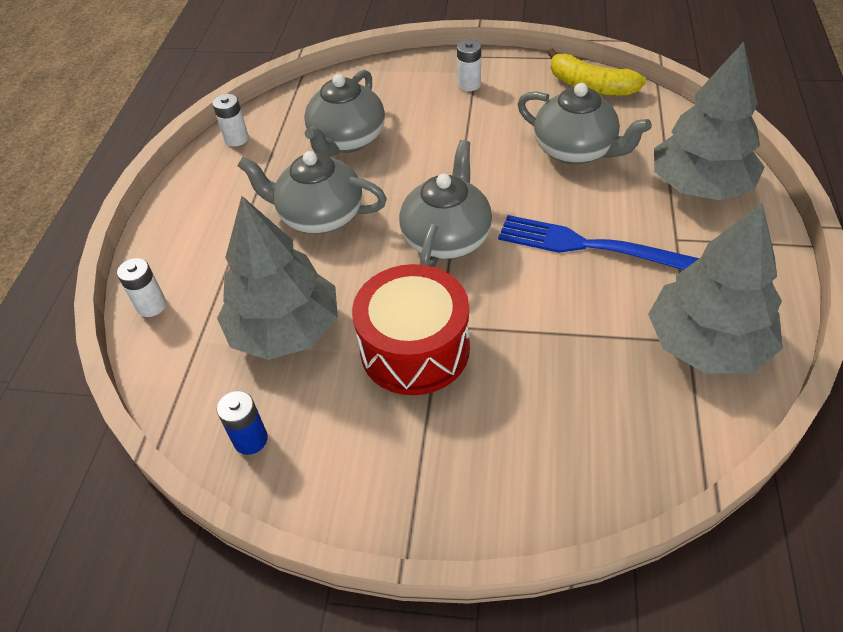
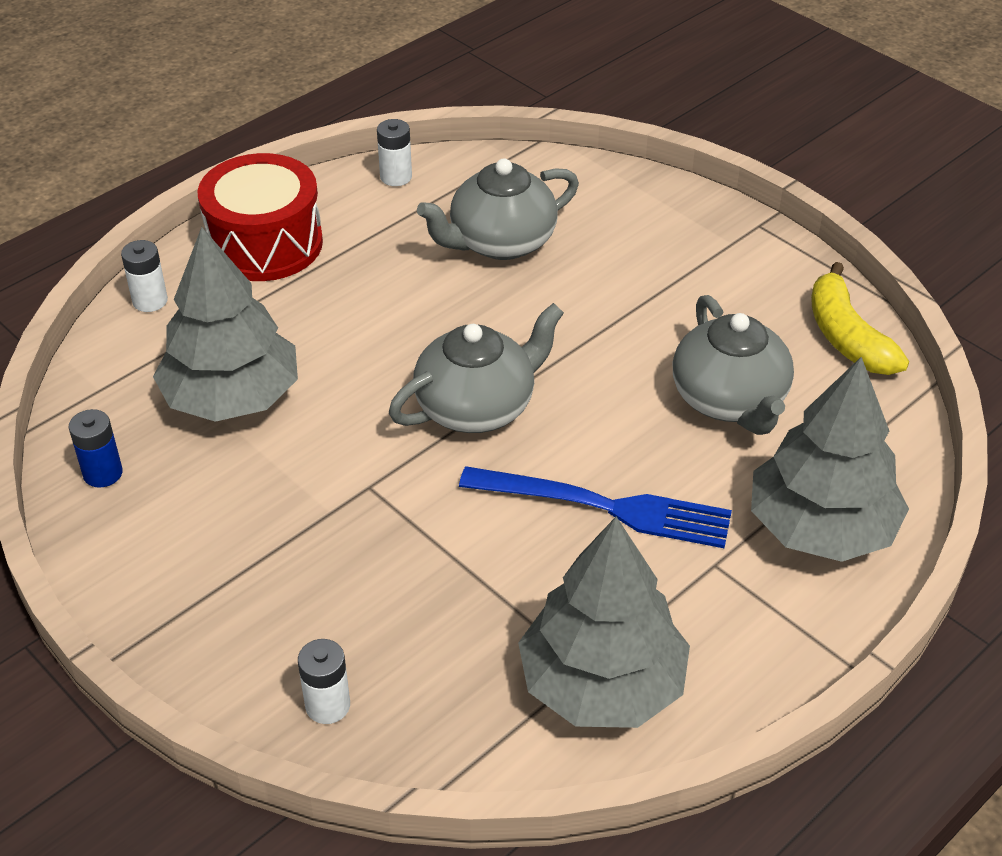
camera: 35 degrees right, 5 degrees down
(319, 216) = (383, 307): grey teapot -> none
(415, 349) = (321, 492): red drum -> red drum (265, 244)
(469, 84) = (706, 254): white battery -> white battery (327, 705)
(587, 246) = (608, 507): blue fork -> blue fork turned 135 degrees clockwise

